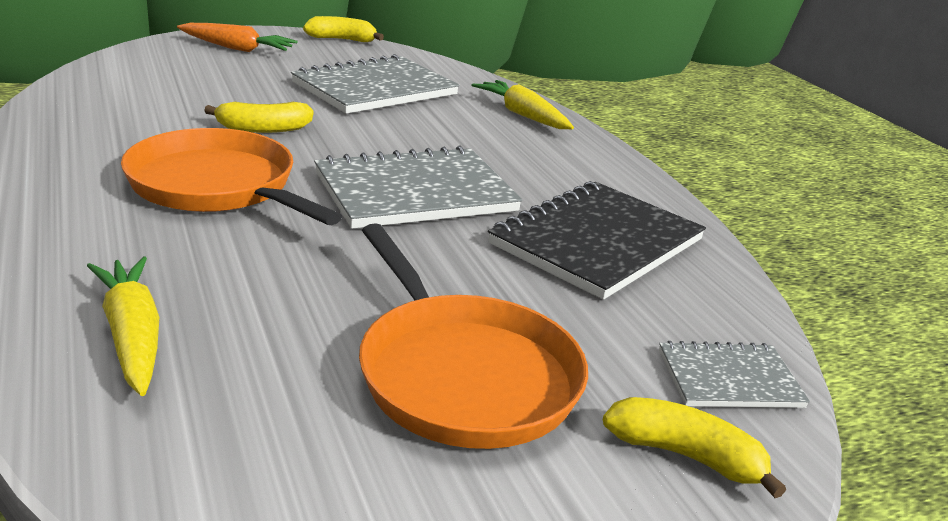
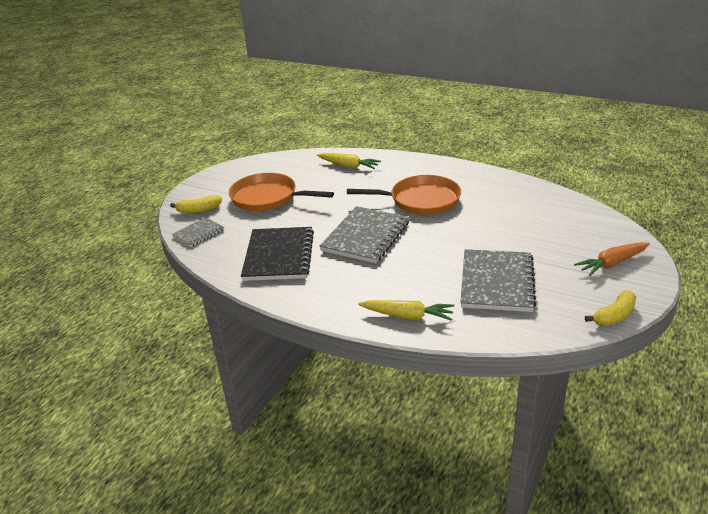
camera: 145 degrees right, 5 degrees up
(263, 129) = (468, 227): yellow banana -> none

